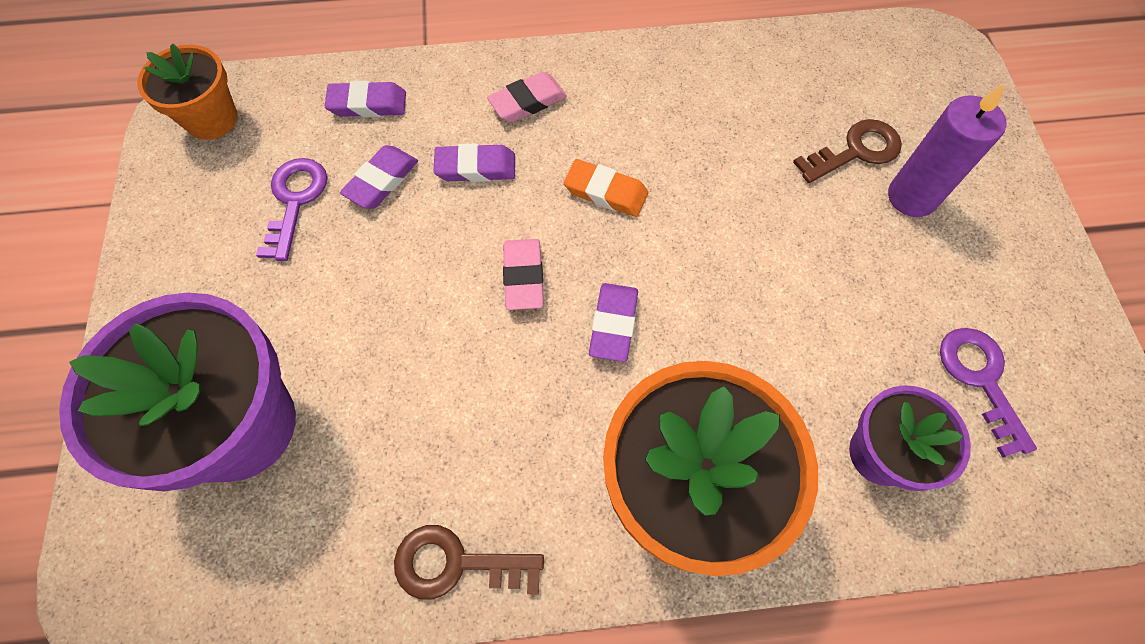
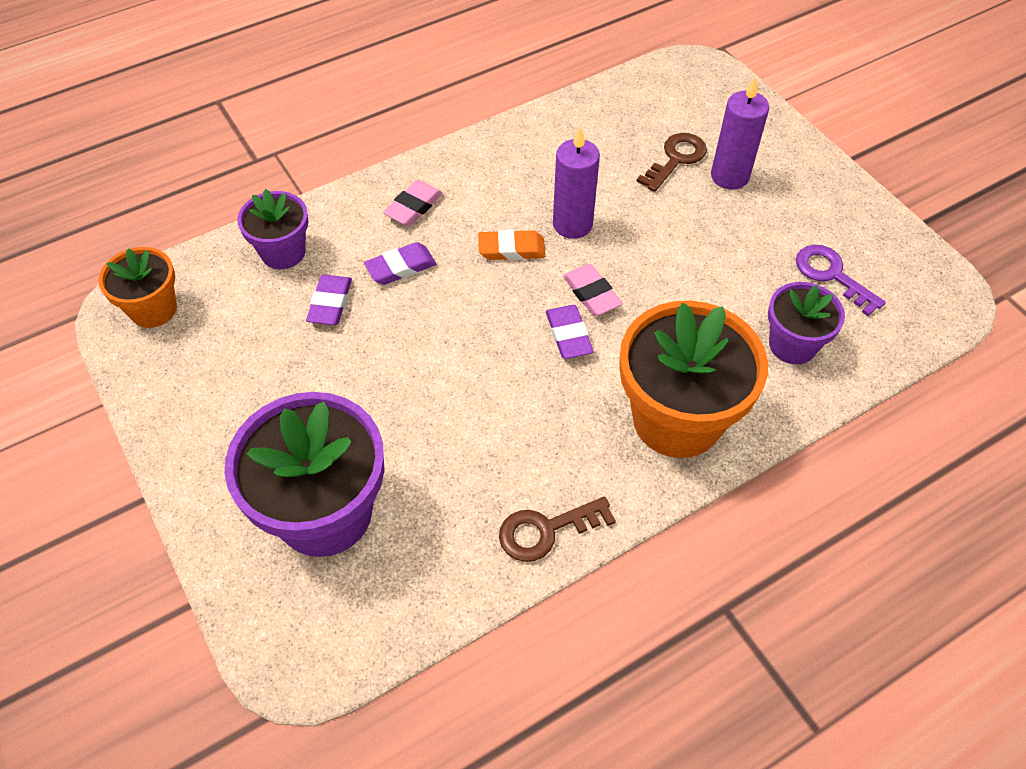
camera: 25 degrees left, 10 degrees down
(295, 201) = (267, 343): purple key -> none
(368, 104) = (283, 252): purple eraser -> purple flower pot
(523, 277) = (483, 329): pink eraser -> pink eraser (591, 293)
(690, 188) = (572, 224): none -> purple candle

